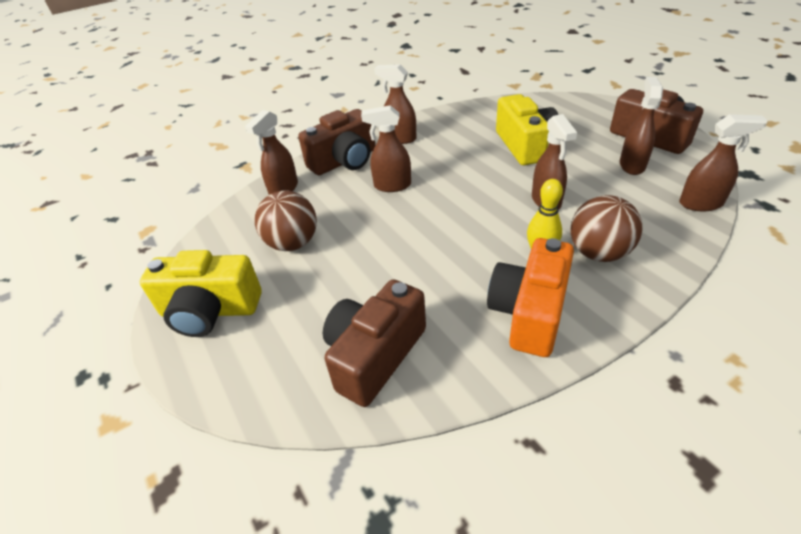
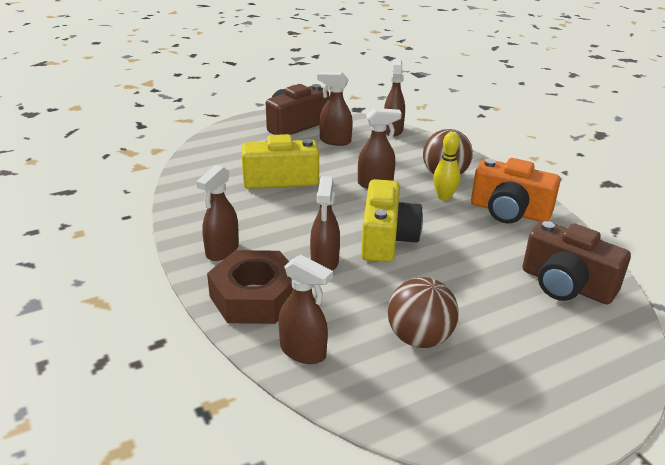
camera: 90 degrees left, 10 degrees down
(210, 311) = (532, 400): yellow camera -> yellow camera (386, 239)
(344, 161) = (255, 297): brown camera -> brown nut

